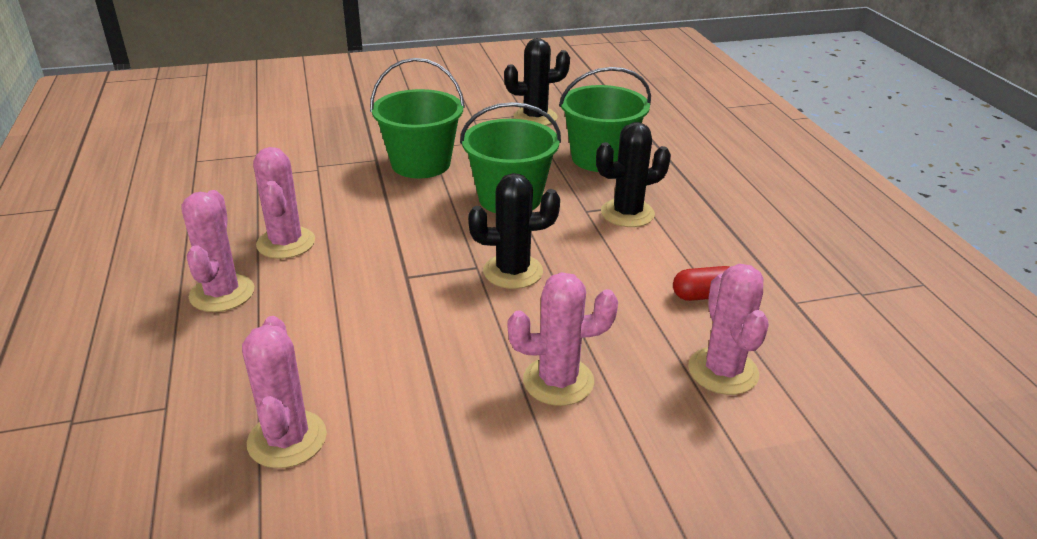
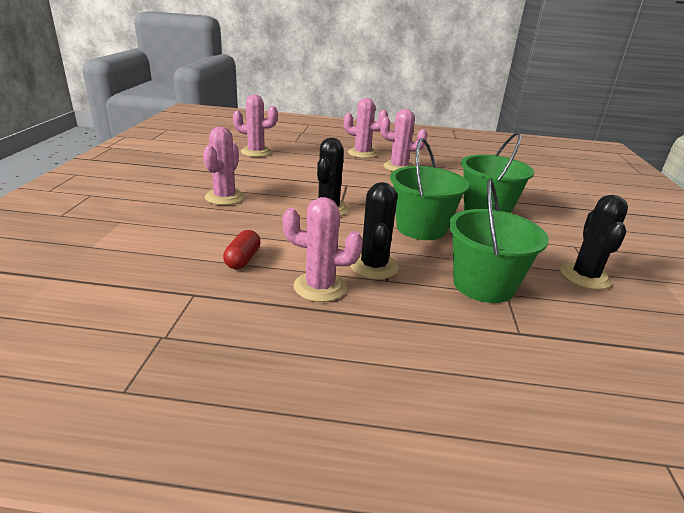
camera: 110 degrees right, 5 degrees down
(723, 371) = (172, 238): pink cactus -> pink cactus (319, 287)

